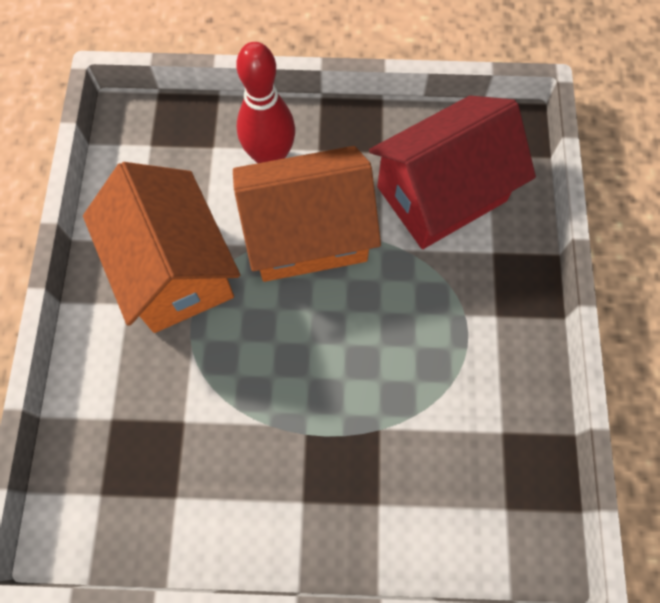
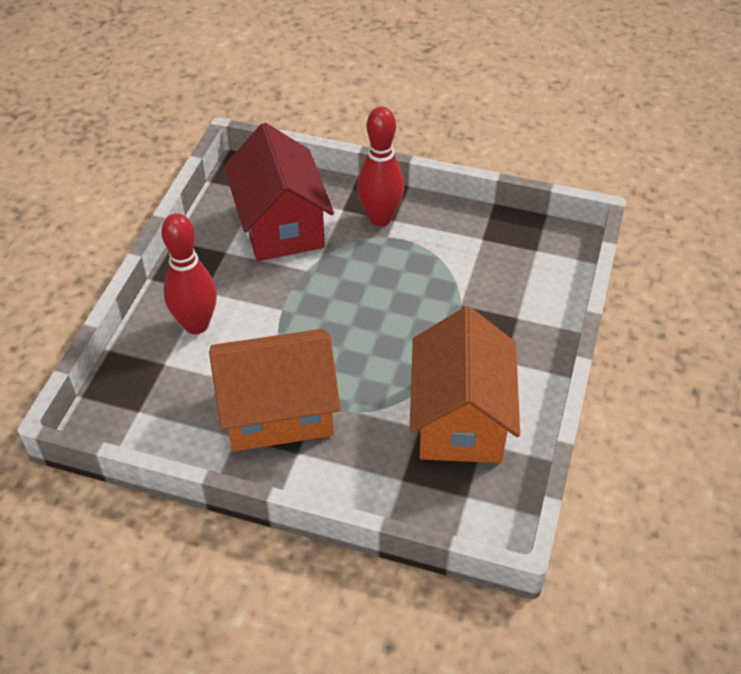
camera: 75 degrees left, 20 degrees down
(307, 234) = (281, 314): orange house -> orange house (460, 419)
(493, 299) = (380, 218): none -> red bowling pin

